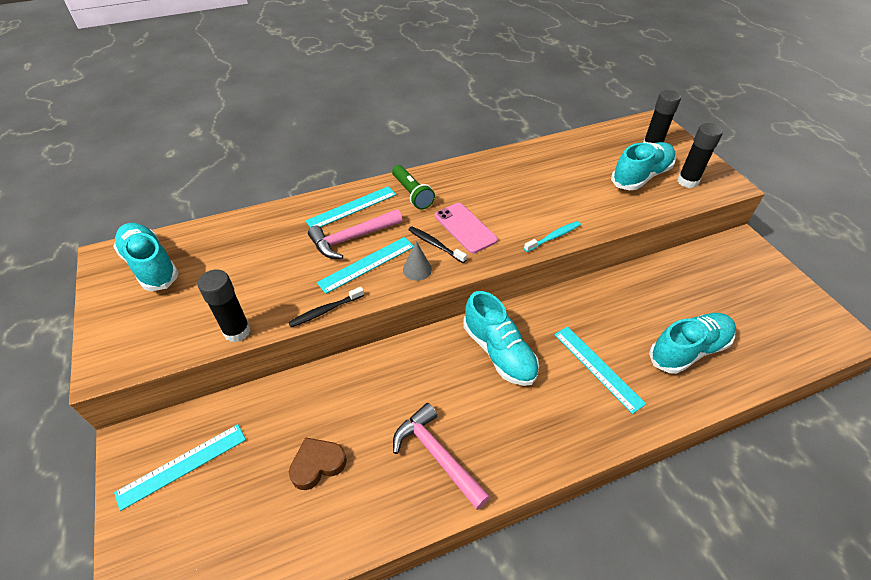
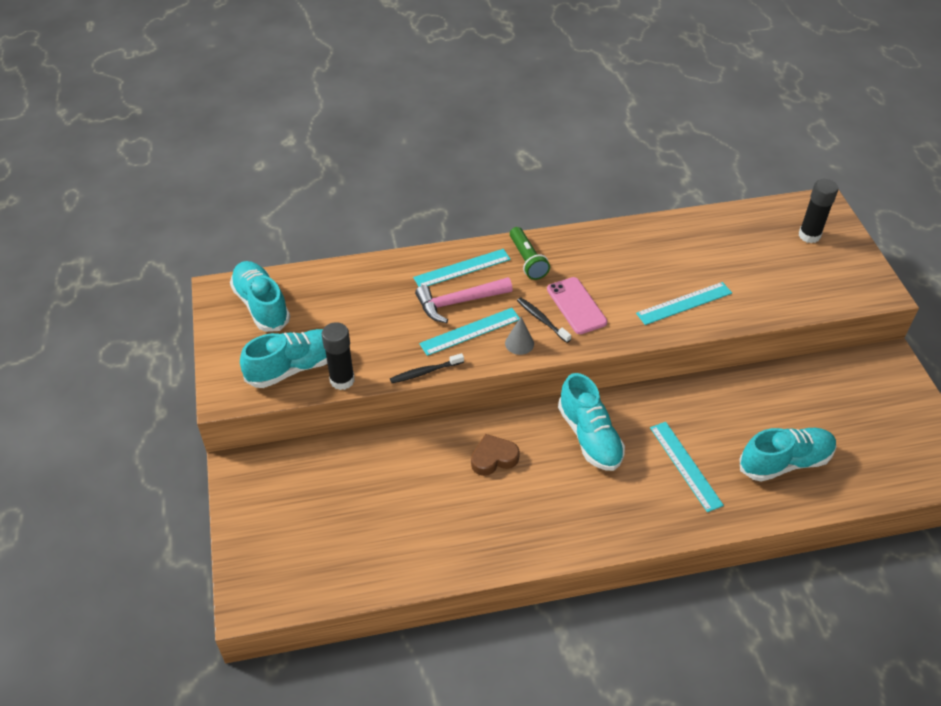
camera: 10 degrees right, 0 degrees up
(182, 465) = (283, 493): turquoise ruler -> turquoise ruler (684, 303)
(317, 465) = (402, 510): brown heart -> brown heart (493, 458)
(437, 455) = (512, 519): pink hammer -> none
(553, 237) = (667, 327): turquoise toothbrush -> none
(641, 176) = (784, 270): turquoise shoe -> turquoise shoe (295, 367)
(687, 181) = (835, 283): black glue stick -> none

